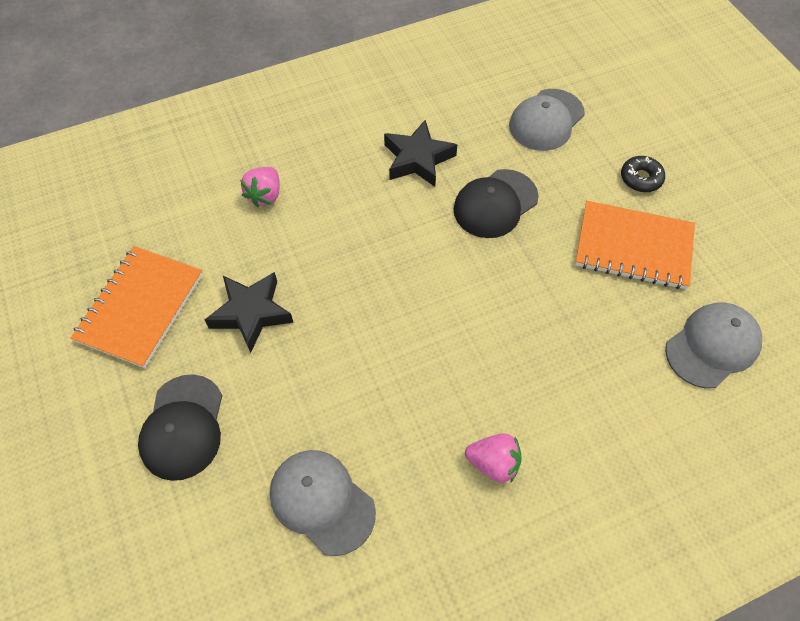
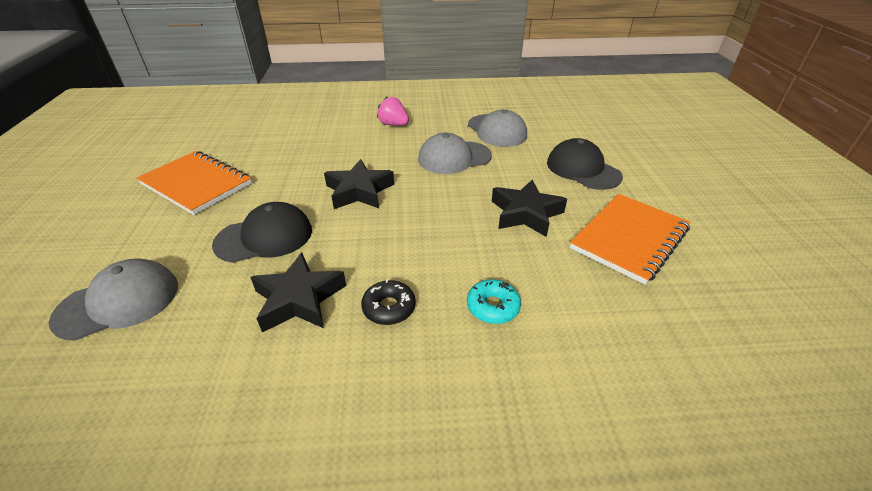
camera: 160 degrees left, 20 degrees down
(183, 427) = (583, 169): black cap -> black cap turned 60 degrees counterclockwise
(265, 195) = (493, 307): pink strawberry -> turquoise donut
(449, 292) = (359, 191): none -> black star
(641, 178) = (119, 223): black donut -> black donut (389, 308)
(712, 346) = (222, 135): grey cap -> grey cap (454, 158)

